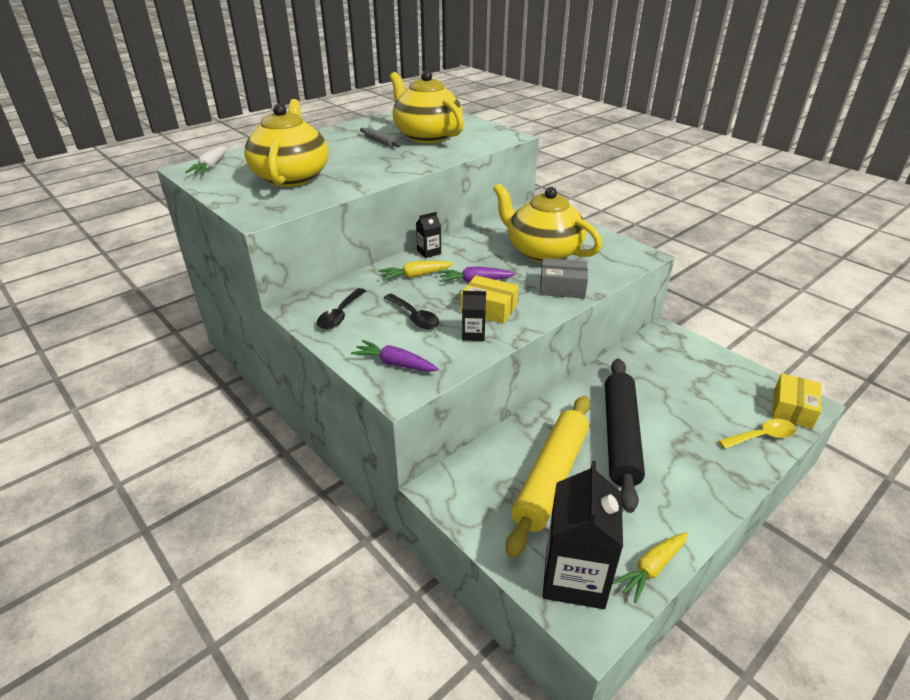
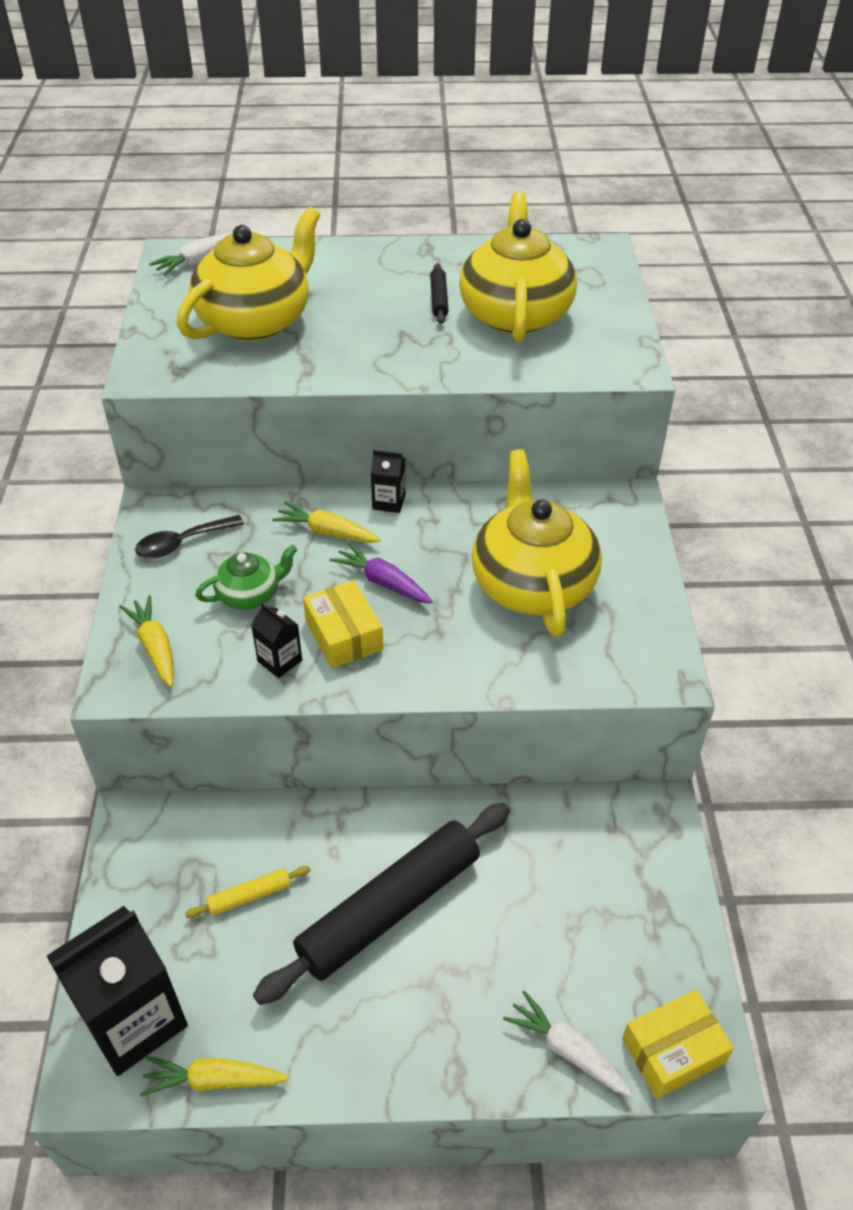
camera: 40 degrees right, 10 degrees up
(380, 142) = (439, 299): grey rolling pin -> black rolling pin
(395, 364) = (155, 647): purple carrot -> yellow carrot
(414, 317) = (250, 594): black spoon -> green teapot
(550, 477) = (249, 896): yellow rolling pin -> yellow rolling pin, size x0.41
(562, 287) = (475, 659): grey box -> none
(761, 436) = (567, 1050): yellow spoon -> white carrot

